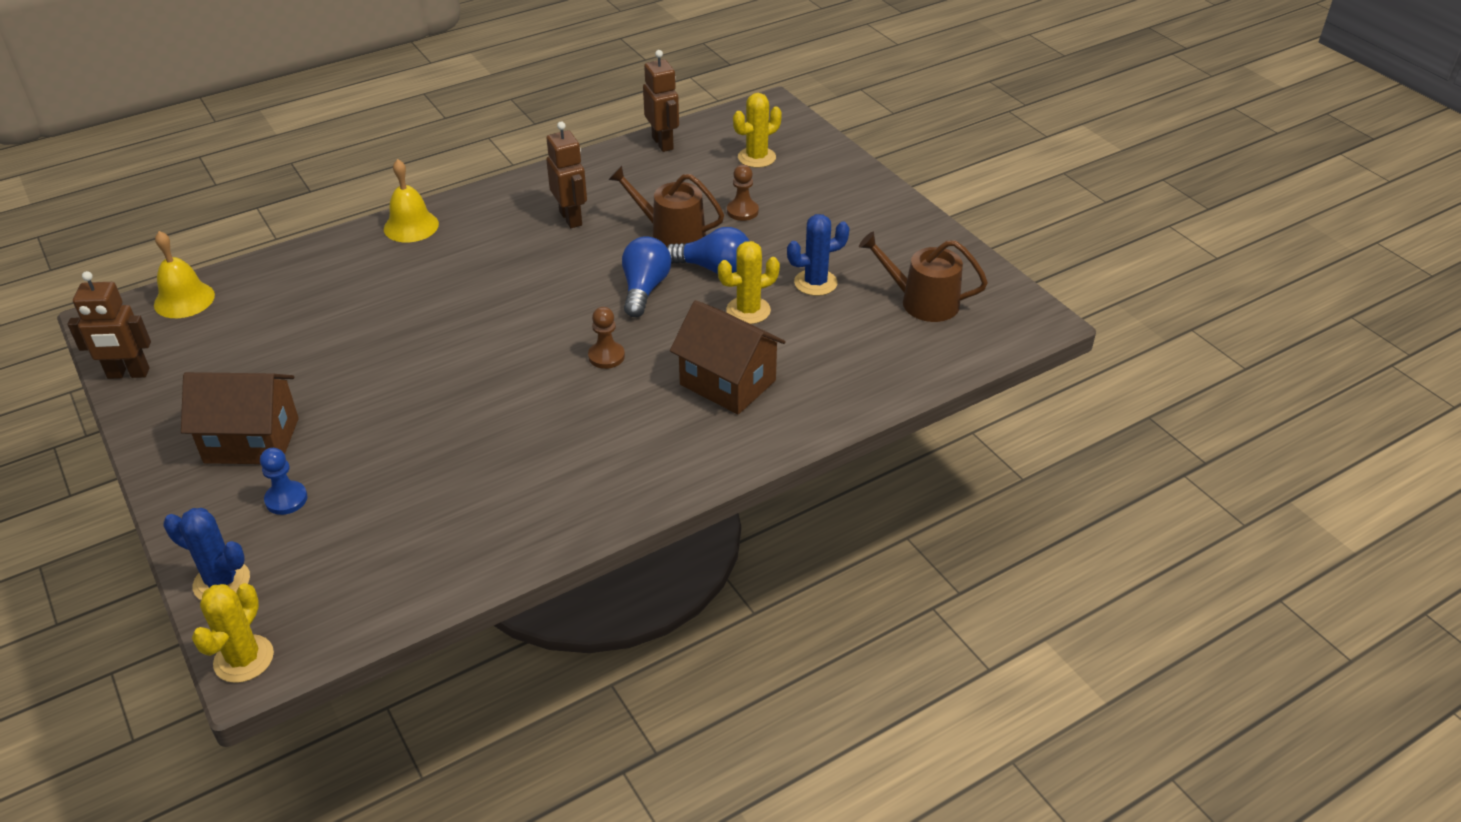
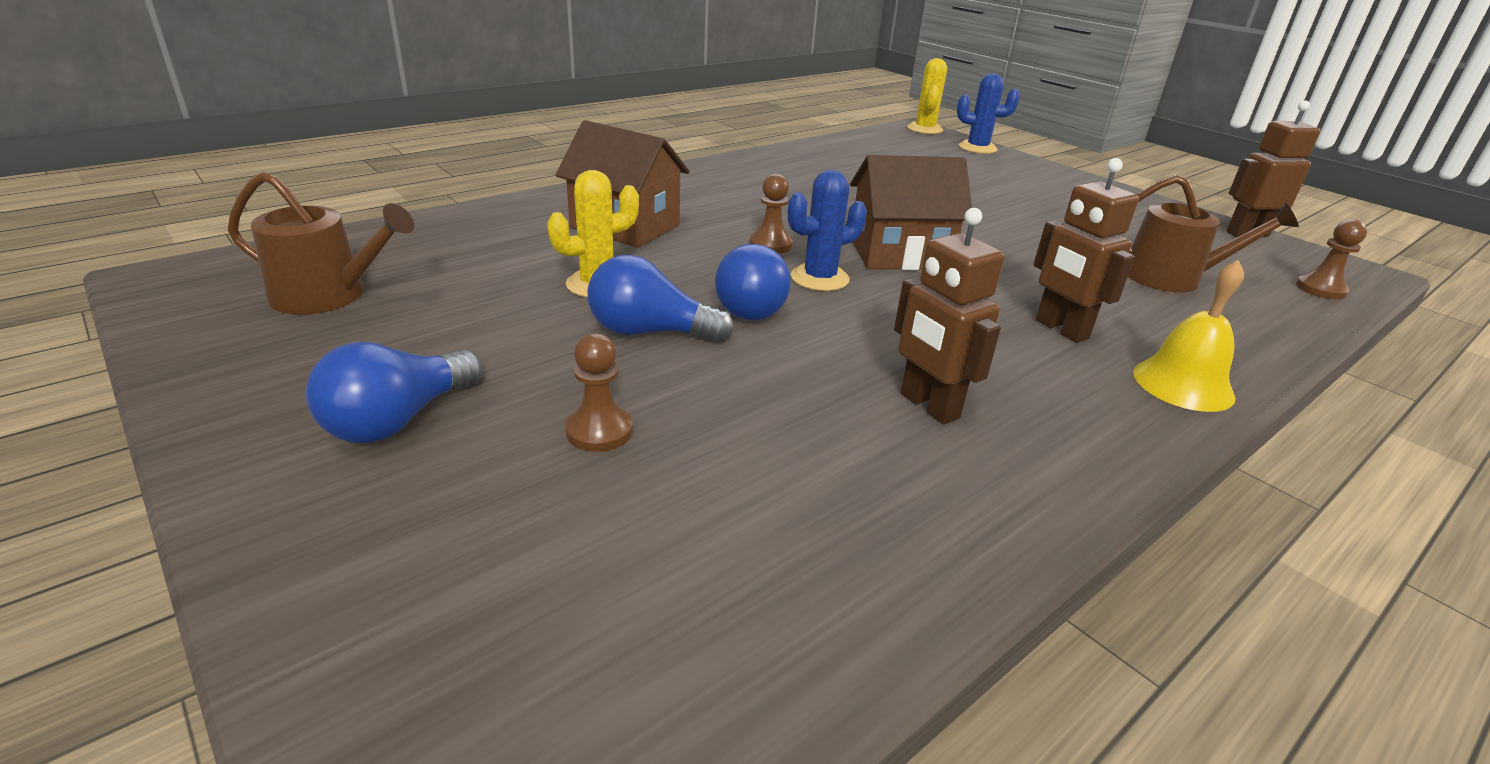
camera: 170 degrees right, 10 degrees down
(184, 300) = (1320, 289): yellow bell -> brown pawn
(252, 440) = (1059, 198): brown house -> brown house (899, 254)
(286, 499) = (984, 173): blue pawn -> none
(663, 143) = (829, 635): brown robot -> brown robot (1061, 329)
(671, 234) = (733, 383): brown watering can -> brown watering can (1171, 277)
(756, 157) = (551, 593): yellow cactus -> none
(815, 283) = (487, 316): blue cactus -> blue cactus (819, 278)
(838, 219) = (398, 420): none -> blue light bulb

